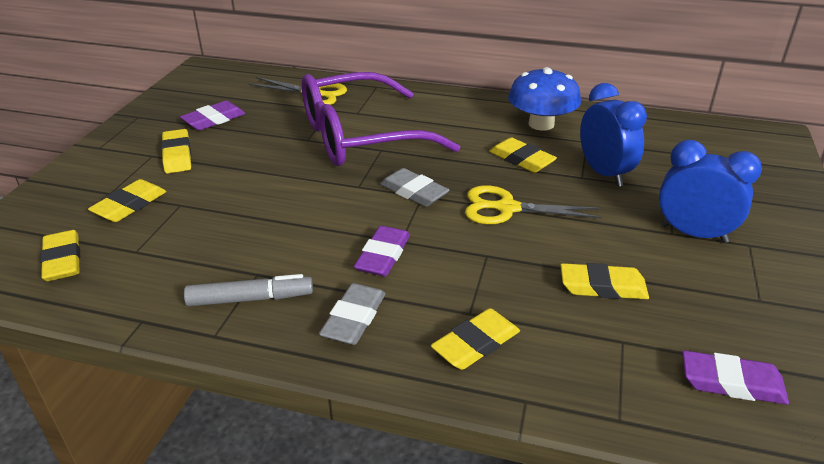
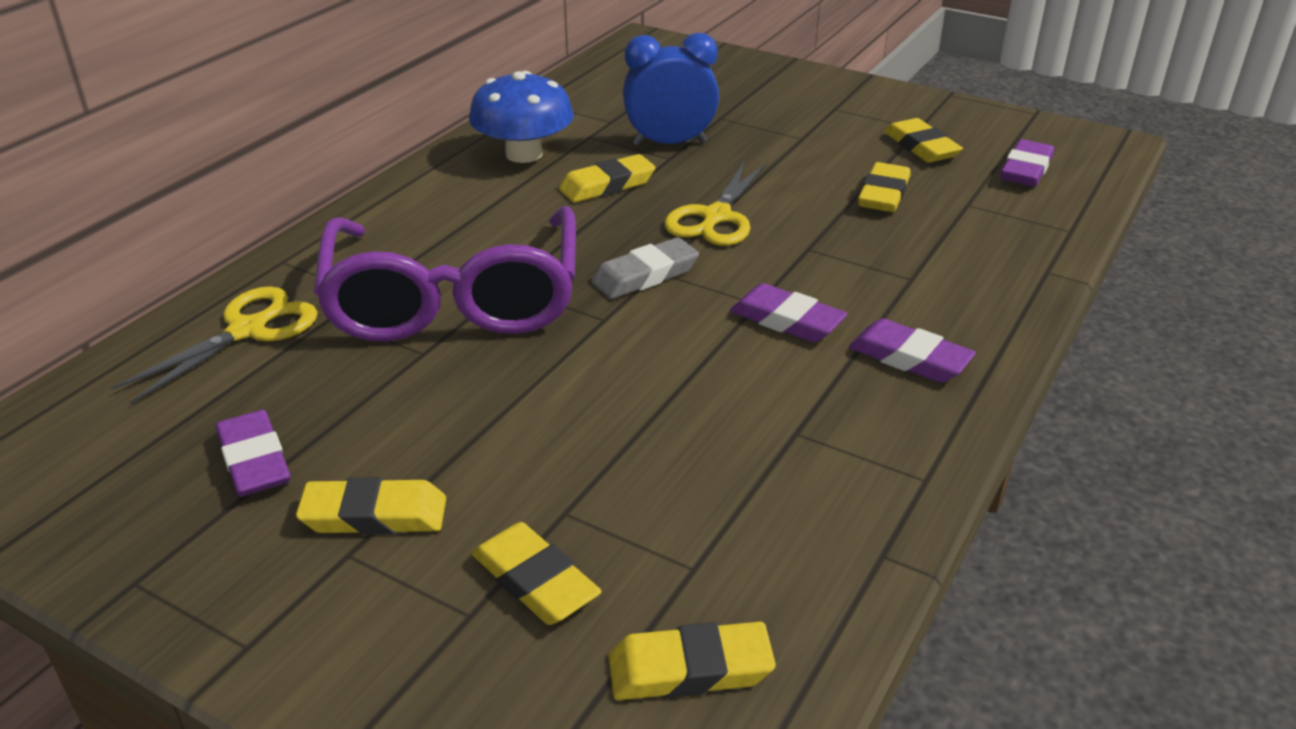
camera: 75 degrees left, 0 degrees up
(250, 299) = (853, 441): grey marker -> none
(354, 318) = (909, 358): grey eraser -> purple eraser
(476, 344) = (964, 283): yellow eraser -> yellow eraser (921, 147)
(693, 234) = (808, 128): blue clock -> none

